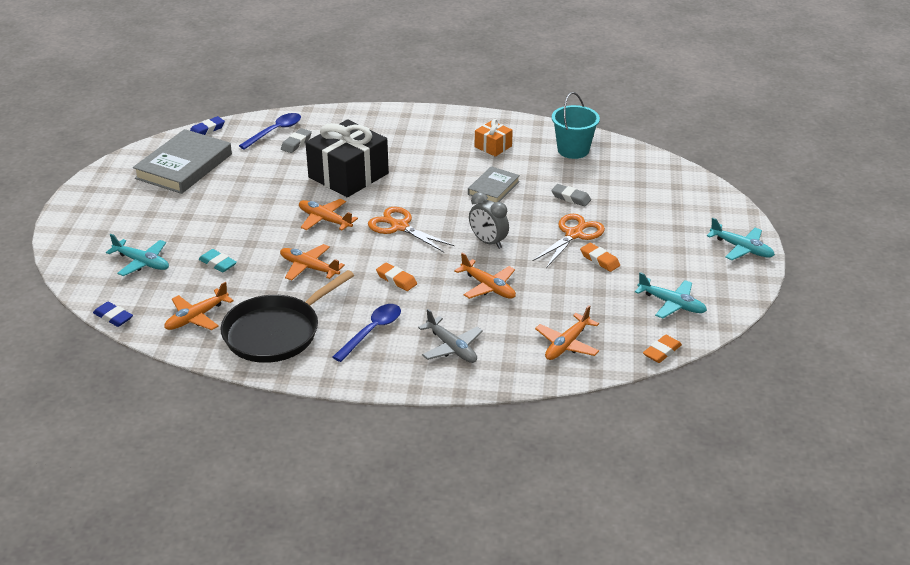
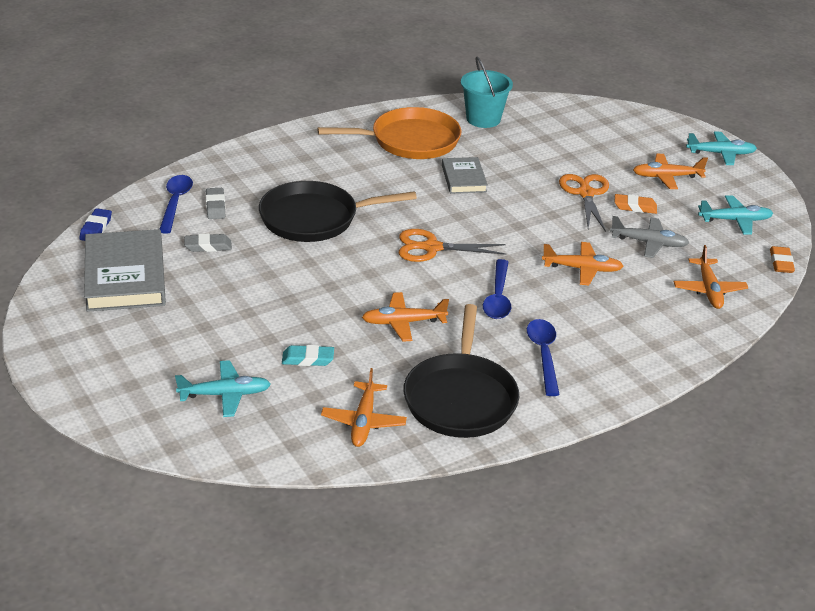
camera: 40 degrees left, 0 degrees up
(113, 317) = (276, 464): blue eraser -> none
(325, 220) = (353, 270): orange plane -> orange plane (667, 177)
(348, 175) = (314, 218): black gift -> black pan
(396, 279) = (498, 298): orange eraser -> blue spoon
(451, 347) = (627, 336): grey plane -> grey plane (648, 243)
(488, 242) = (527, 229): grey clock -> none
(493, 146) = (410, 141): orange gift -> orange pan
(571, 198) = (539, 162): grey eraser -> grey eraser (208, 246)

